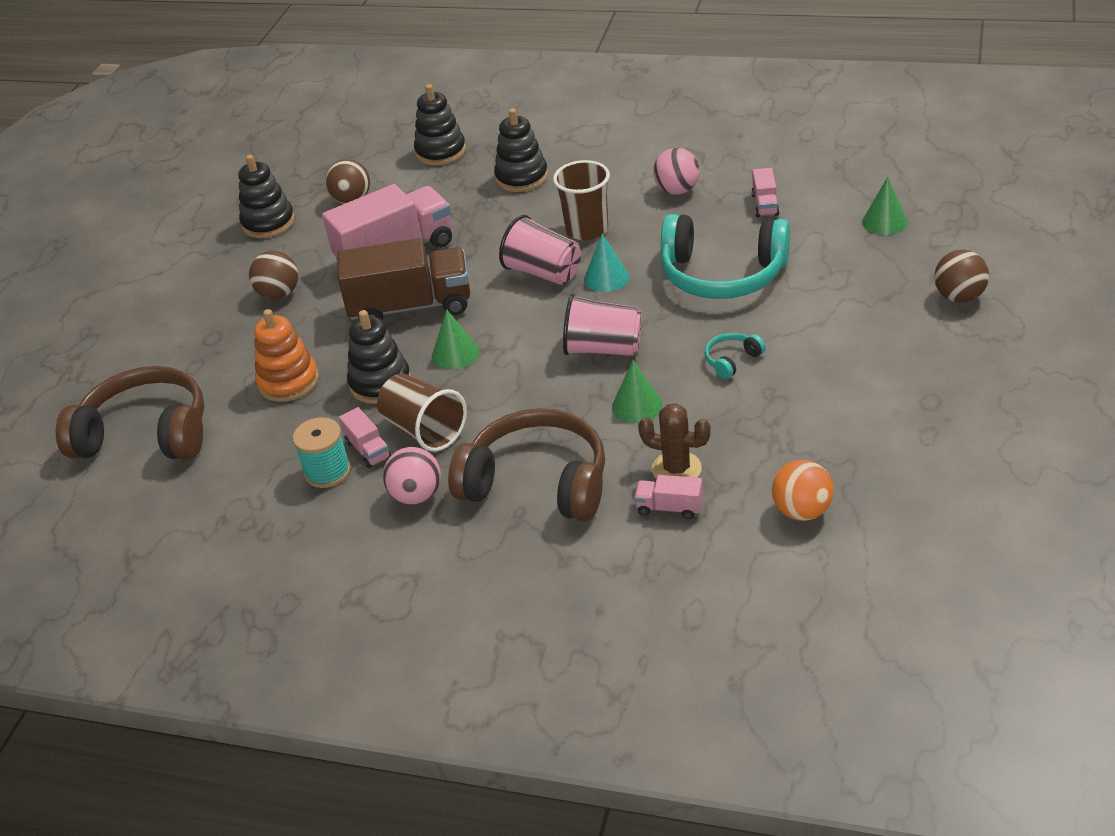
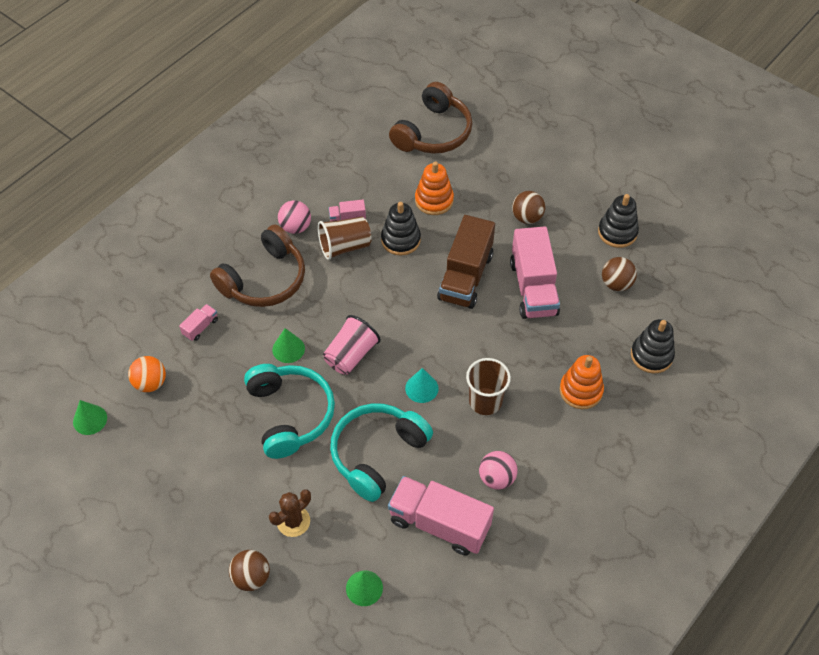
camera: 110 degrees right, 15 degrees up
(327, 471) = (343, 197): turquoise spool -> none
(455, 353) = (402, 282): green cone -> green cone (90, 419)
(521, 177) = (581, 391): black stacking toy -> orange stacking toy
(543, 272) = (452, 357): pink cup -> none
(676, 469) = (225, 343): brown cactus -> brown cactus (293, 521)
(732, 360) = (290, 414): turquoise headphones -> turquoise headphones, size x2.42
(765, 205) = (439, 524): pink truck -> pink truck, size x2.29

